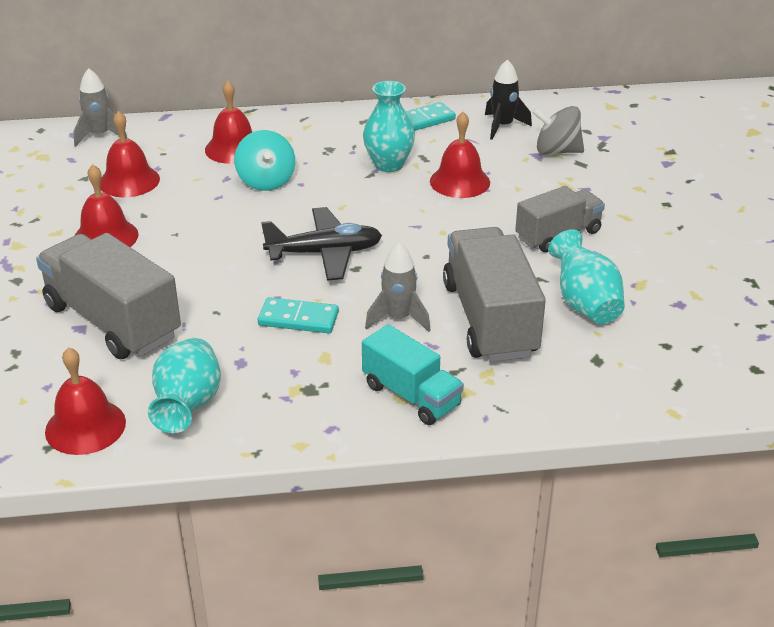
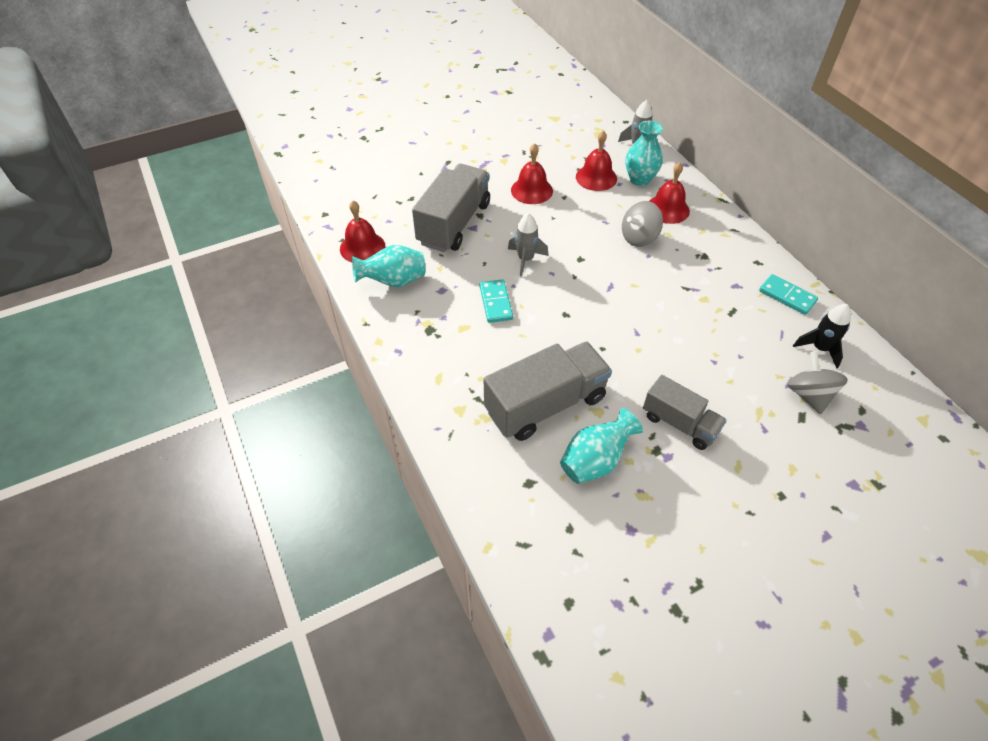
camera: 70 degrees right, 15 degrees up
(266, 181) = (639, 238): turquoise spinning top -> grey spinning top
(324, 253) = (573, 293): black plane -> none
(388, 164) = (707, 294): turquoise vase -> turquoise vase (639, 179)
(398, 318) = (521, 353): grey rocket -> grey rocket (525, 259)
(411, 395) = (444, 382): turquoise truck -> none
(459, 181) = (713, 342): red bell -> none

